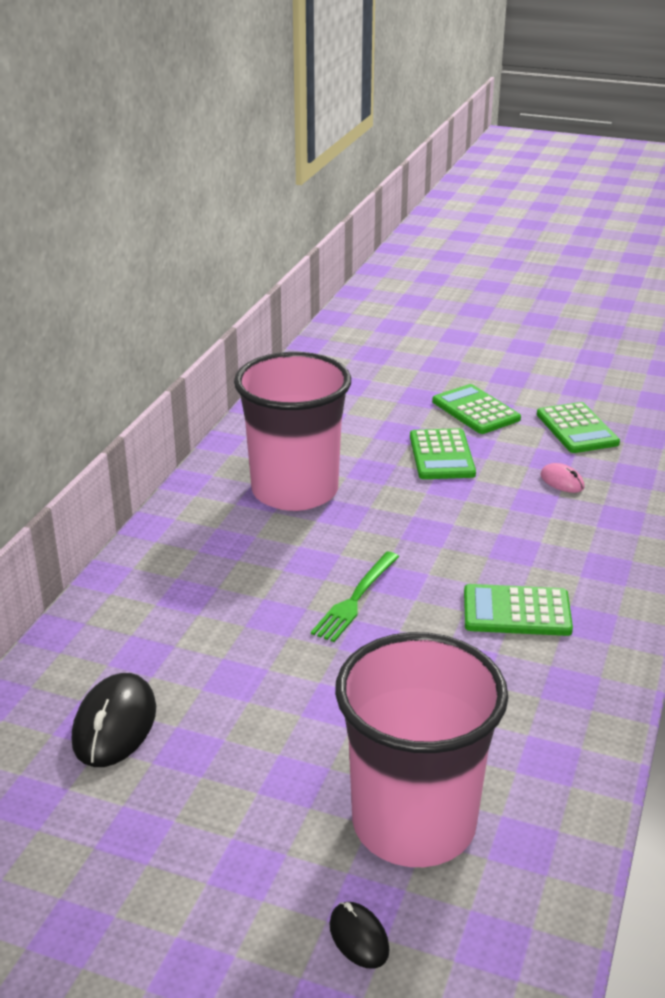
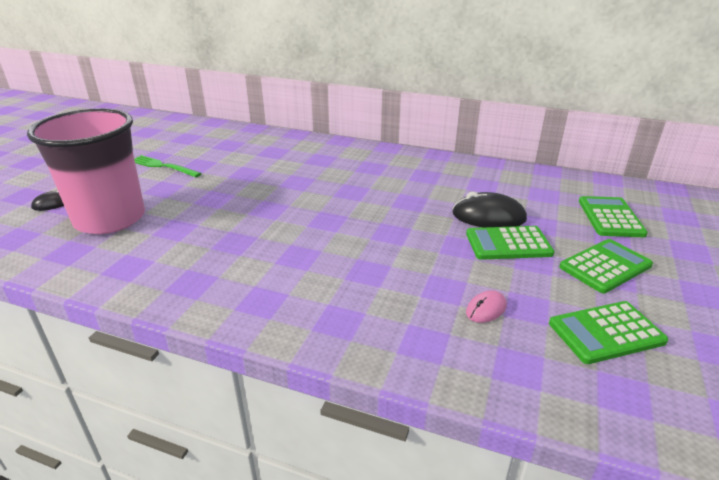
camera: 90 degrees right, 0 degrees up
(114, 725) = (224, 149): black mouse -> black mouse (488, 216)
(295, 491) = (435, 185): pink cup -> none
(355, 599) = (310, 205): green fork -> green fork (163, 166)
(516, 612) = (284, 266): green calculator -> green calculator (610, 217)

